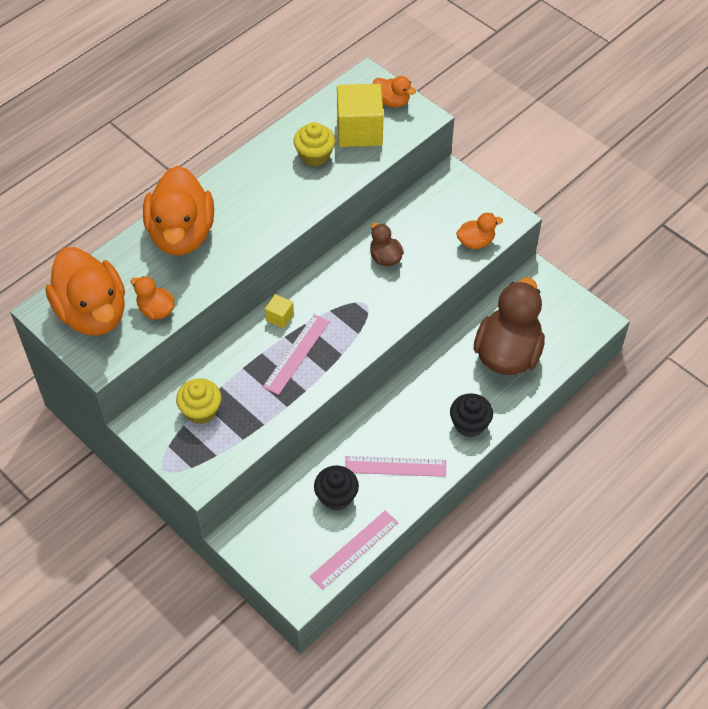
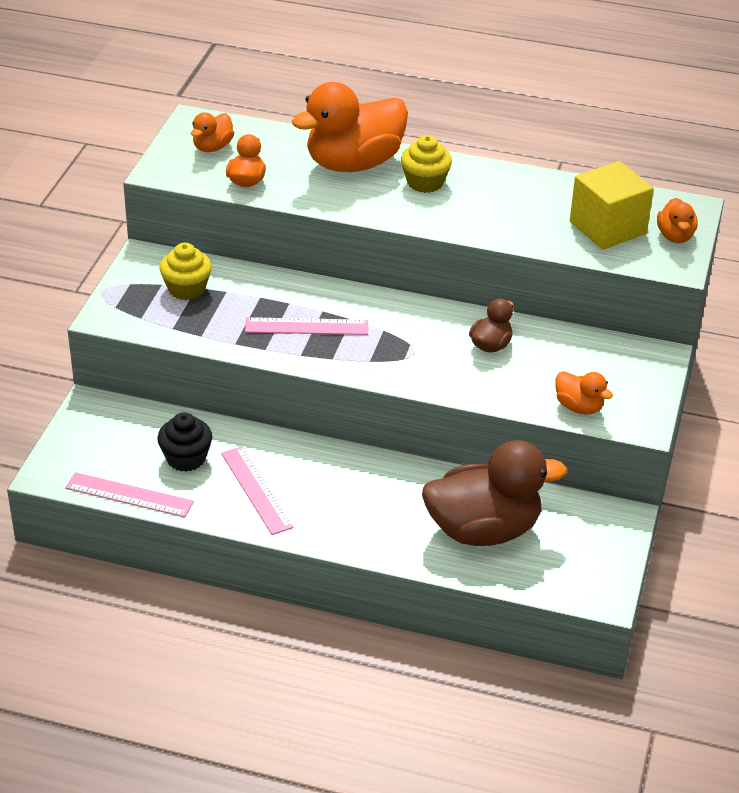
camera: 60 degrees right, 15 degrees down
(93, 313) = (212, 147): orange duck -> orange duck, size x0.46
(279, 317) = (344, 299): yellow cube -> none
(314, 155) = (540, 210): yellow cupcake -> yellow cupcake (425, 182)
(469, 424) = (357, 531): black cupcake -> none

